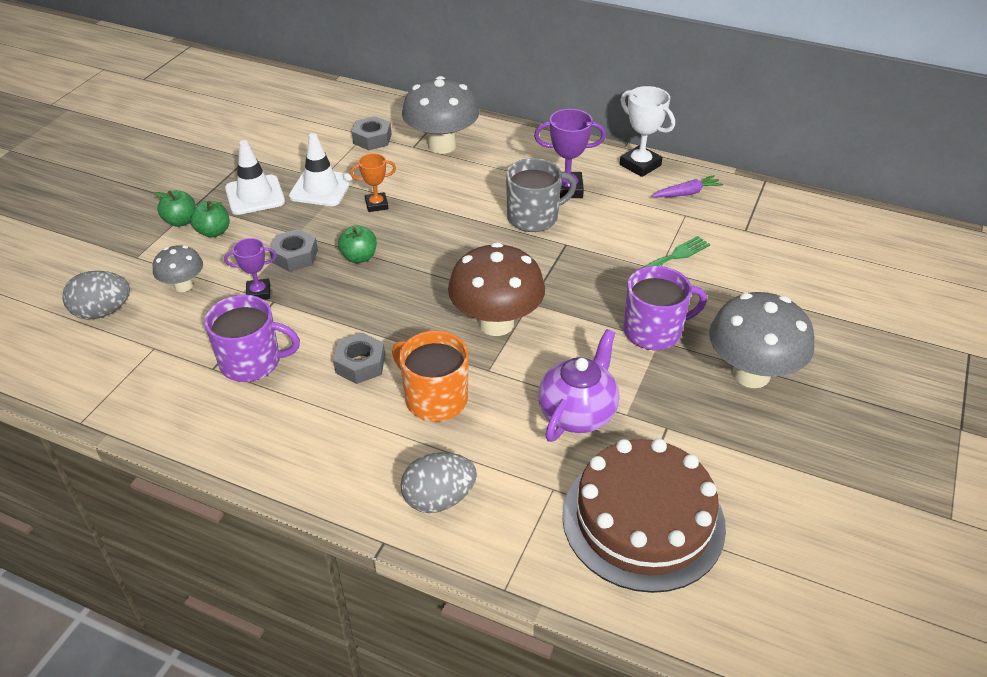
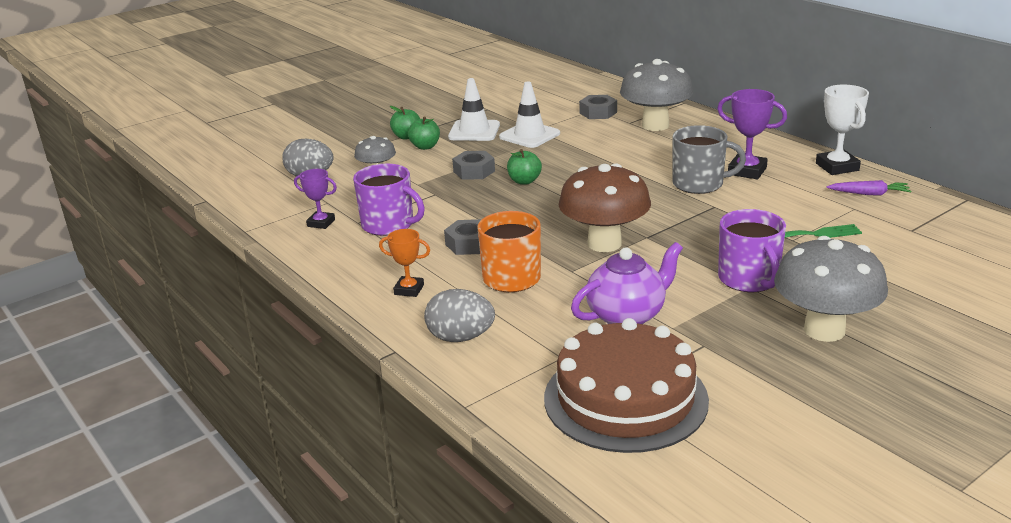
camera: 30 degrees right, 15 degrees down
(258, 292) = (428, 187): purple trophy -> purple trophy (321, 223)
(376, 205) = (566, 153): orange trophy -> orange trophy (409, 290)
(654, 331) = (749, 279): purple mug -> purple mug turned 60 degrees clockwise

